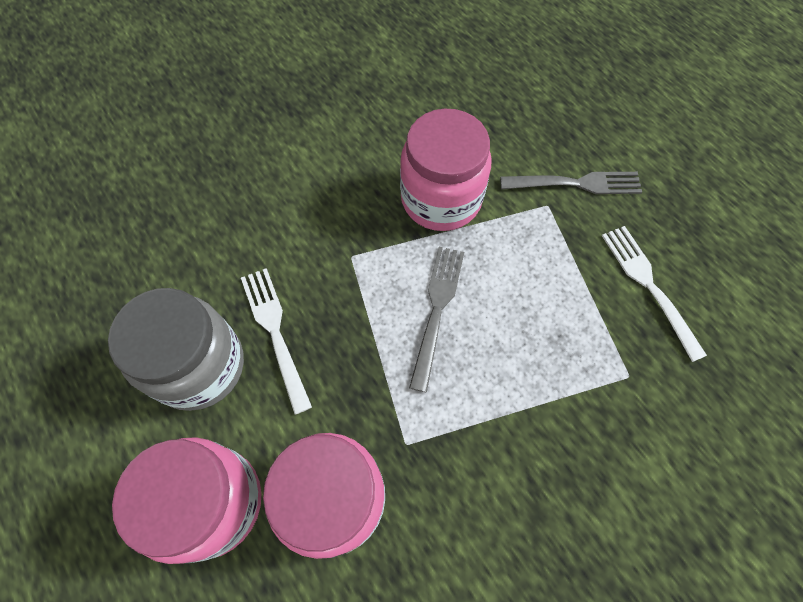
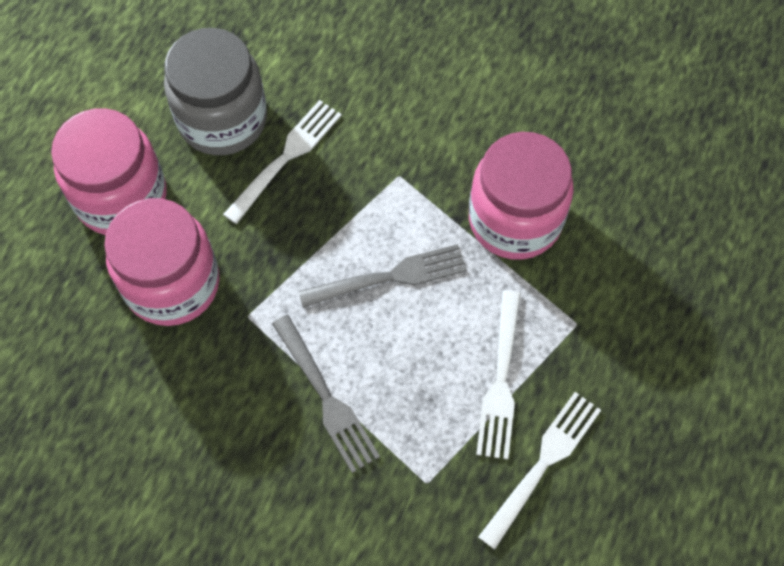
camera: 60 degrees right, 0 degrees up
(568, 278) = (501, 380): none -> white fork
(576, 183) = (624, 340): grey fork -> grey fork (326, 397)

